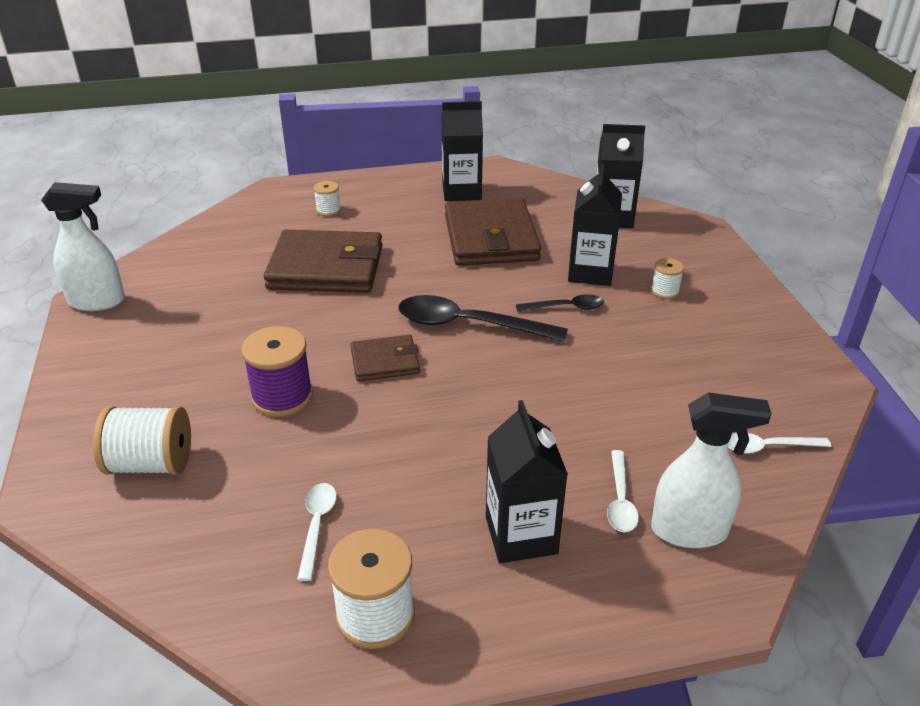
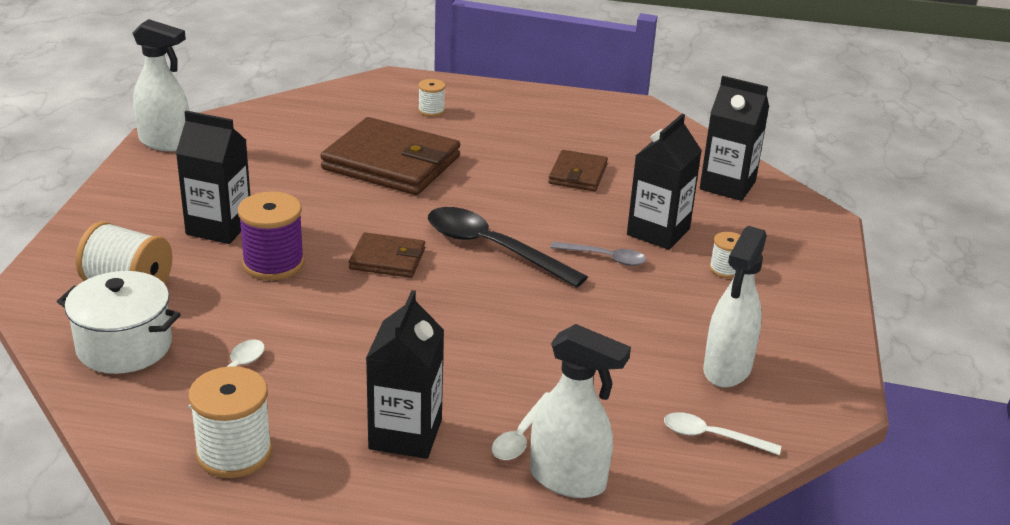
camera: 20 degrees right, 5 degrees down
(188, 533) = (124, 346): none -> white pot
(461, 192) = (581, 123): black carton -> black carton (219, 227)
(491, 238) = (578, 174): brown wallet -> brown wallet, size x0.52
(566, 307) = (605, 258): black spoon -> grey spoon
(733, 381) = (727, 369): none -> white spray bottle

